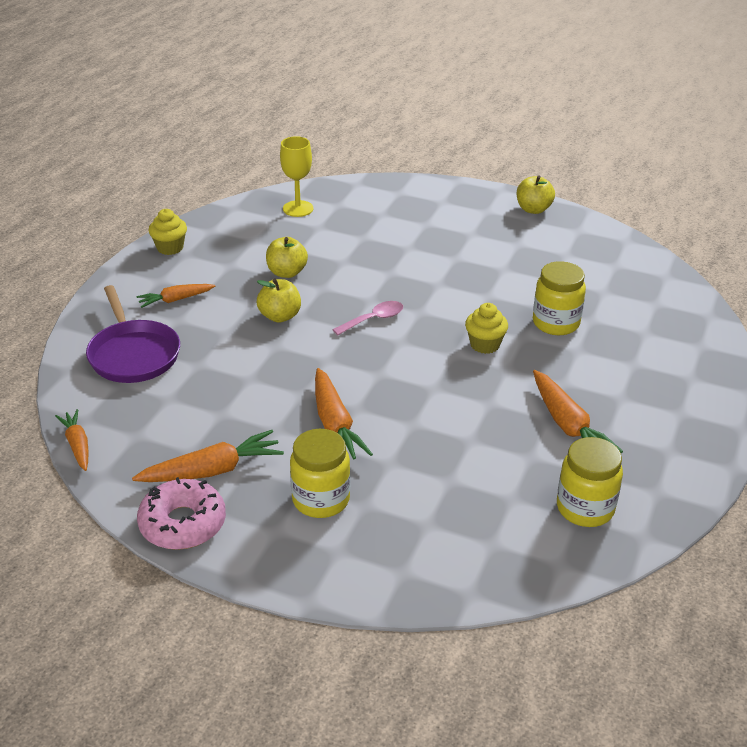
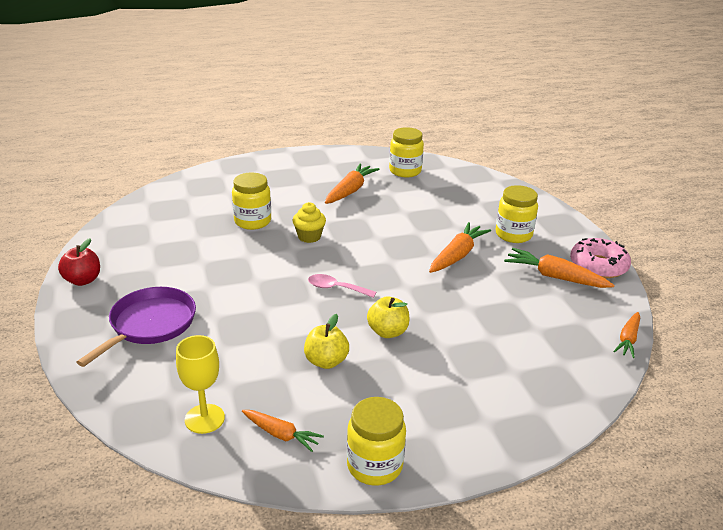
camera: 130 degrees left, 5 degrees down
(133, 354) = (528, 376): purple pan -> purple pan (150, 324)
(170, 248) = (374, 465): yellow cupcake -> yellow jar
(176, 300) = (441, 401): orange carrot -> orange carrot (280, 434)
(533, 209) = (83, 280): yellow apple -> red apple

